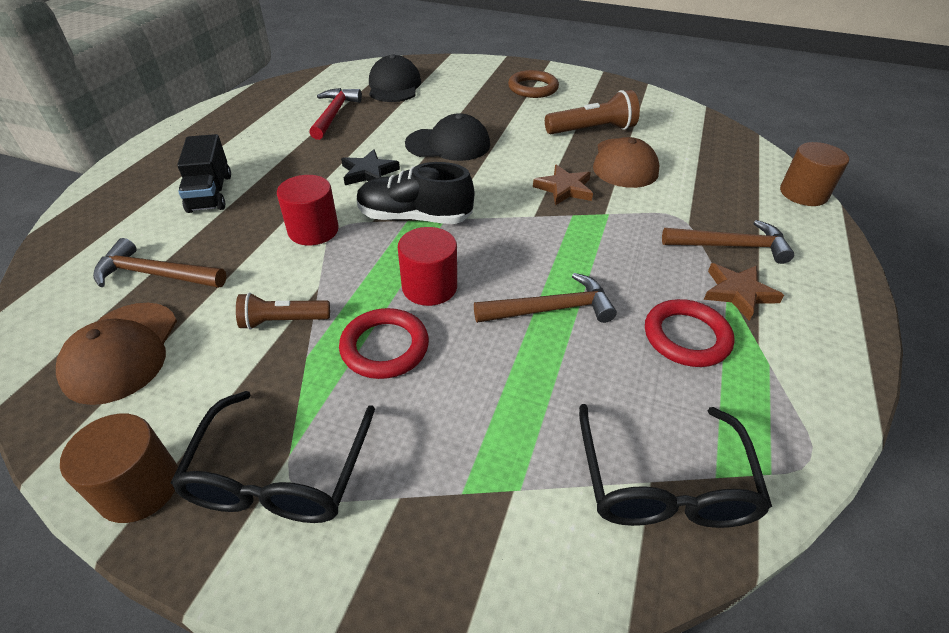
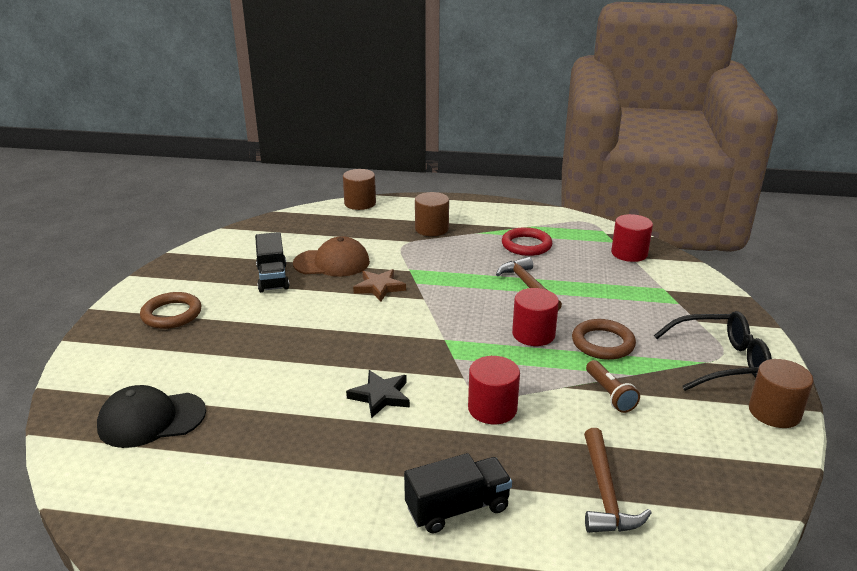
camera: 100 degrees left, 15 degrees down
(121, 352) = (697, 471): brown cap -> none
(334, 114) = (240, 456): red hammer -> none
(385, 347) = (603, 343): red ring -> brown ring
(414, 217) = (449, 354): black shoe -> none
(448, 144) = (311, 354): black cap -> none
(592, 130) = (272, 278): brown flashlight -> black truck
(663, 484) = (629, 253): black glasses -> red cylinder
(731, 246) = (431, 229): brown hammer -> brown cylinder
(738, 293) = (478, 229): brown star -> none

